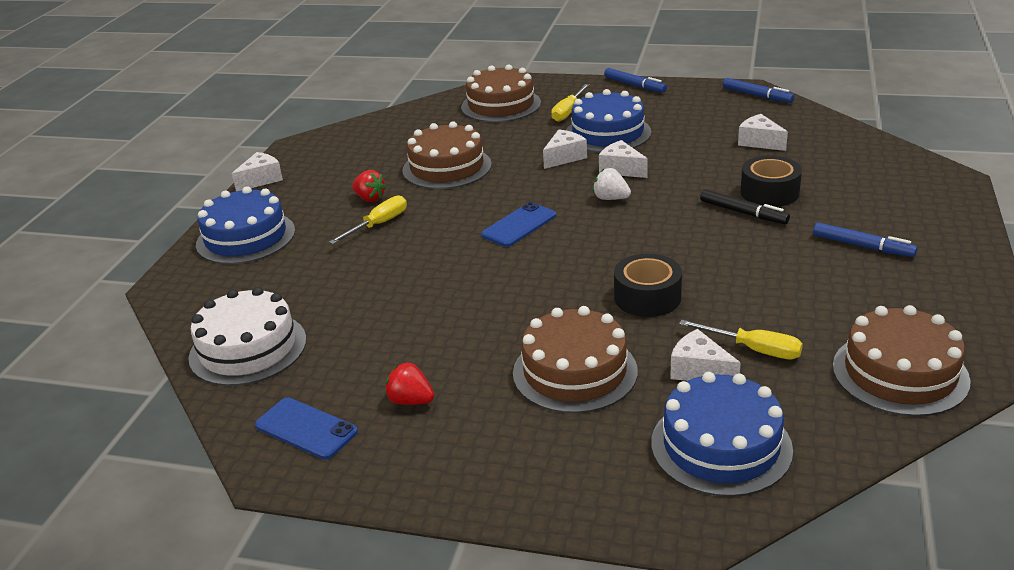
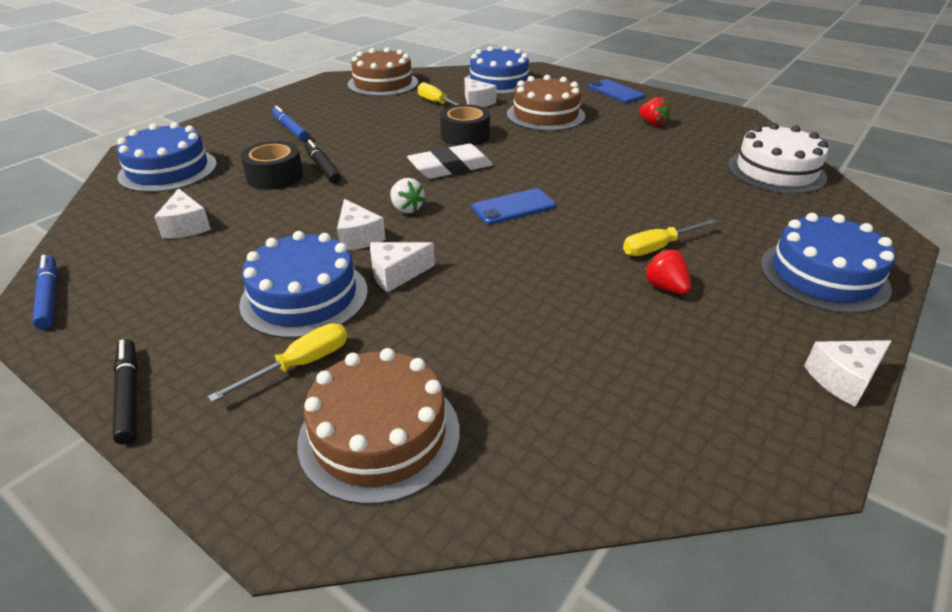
camera: 160 degrees left, 5 degrees up
(306, 428) = (720, 125): blue phone -> blue phone (615, 92)
(447, 167) = (549, 307): brown cake -> none
(617, 248) = (450, 167): none -> white eraser
(635, 85) = (129, 395): blue marker -> black marker
(874, 171) = (168, 170): none -> blue cake

